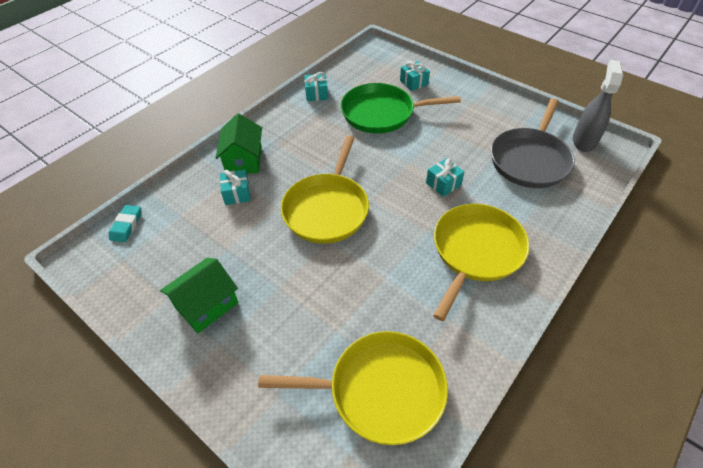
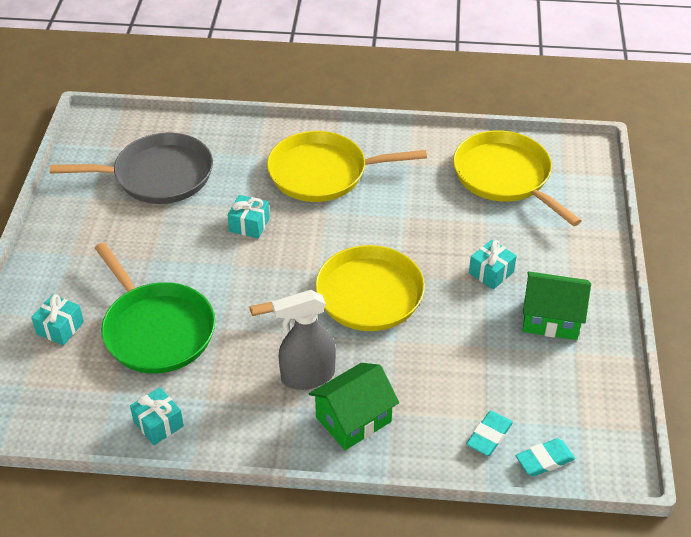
camera: 125 degrees left, 5 degrees down
(169, 210) = (489, 436): none -> turquoise eraser
(237, 194) = (410, 388): turquoise gift -> turquoise gift (491, 272)
(584, 141) = (95, 146): grey spray bottle -> grey spray bottle (307, 376)

